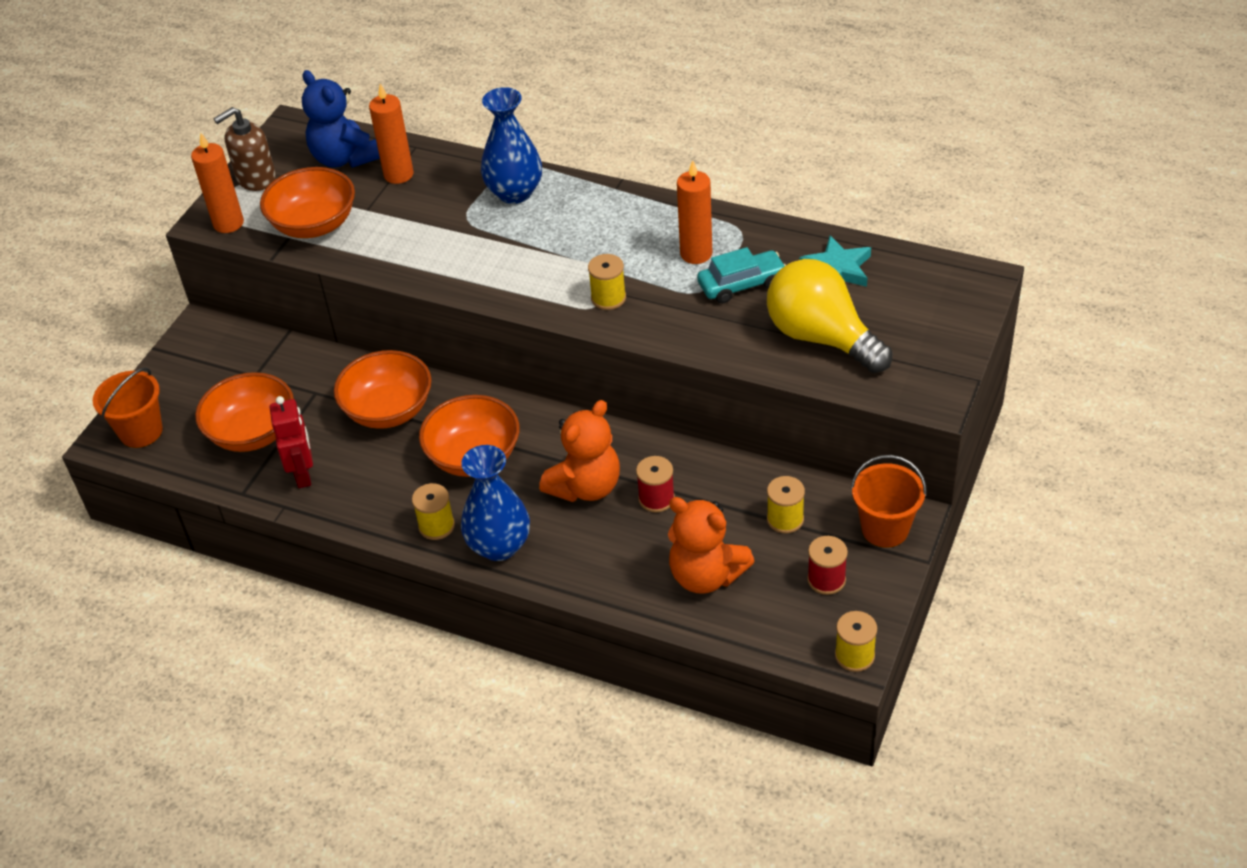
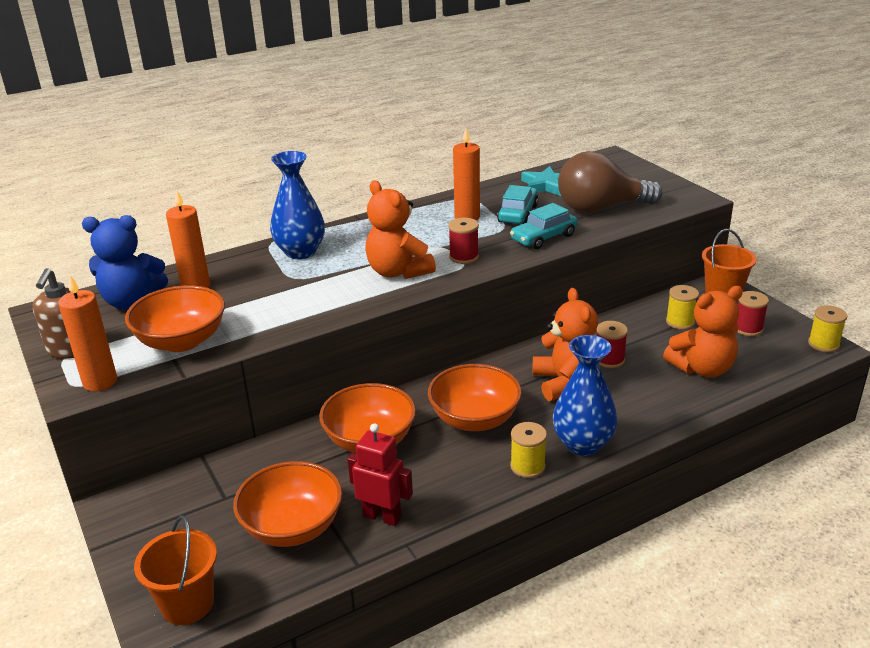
camera: 55 degrees left, 15 degrees down
(538, 273) = (398, 272): none -> orange teddy bear
(608, 298) = (464, 257): yellow spool -> red spool
(705, 330) = (543, 237): none -> turquoise car
(821, 337) = (600, 208): yellow light bulb -> brown light bulb

